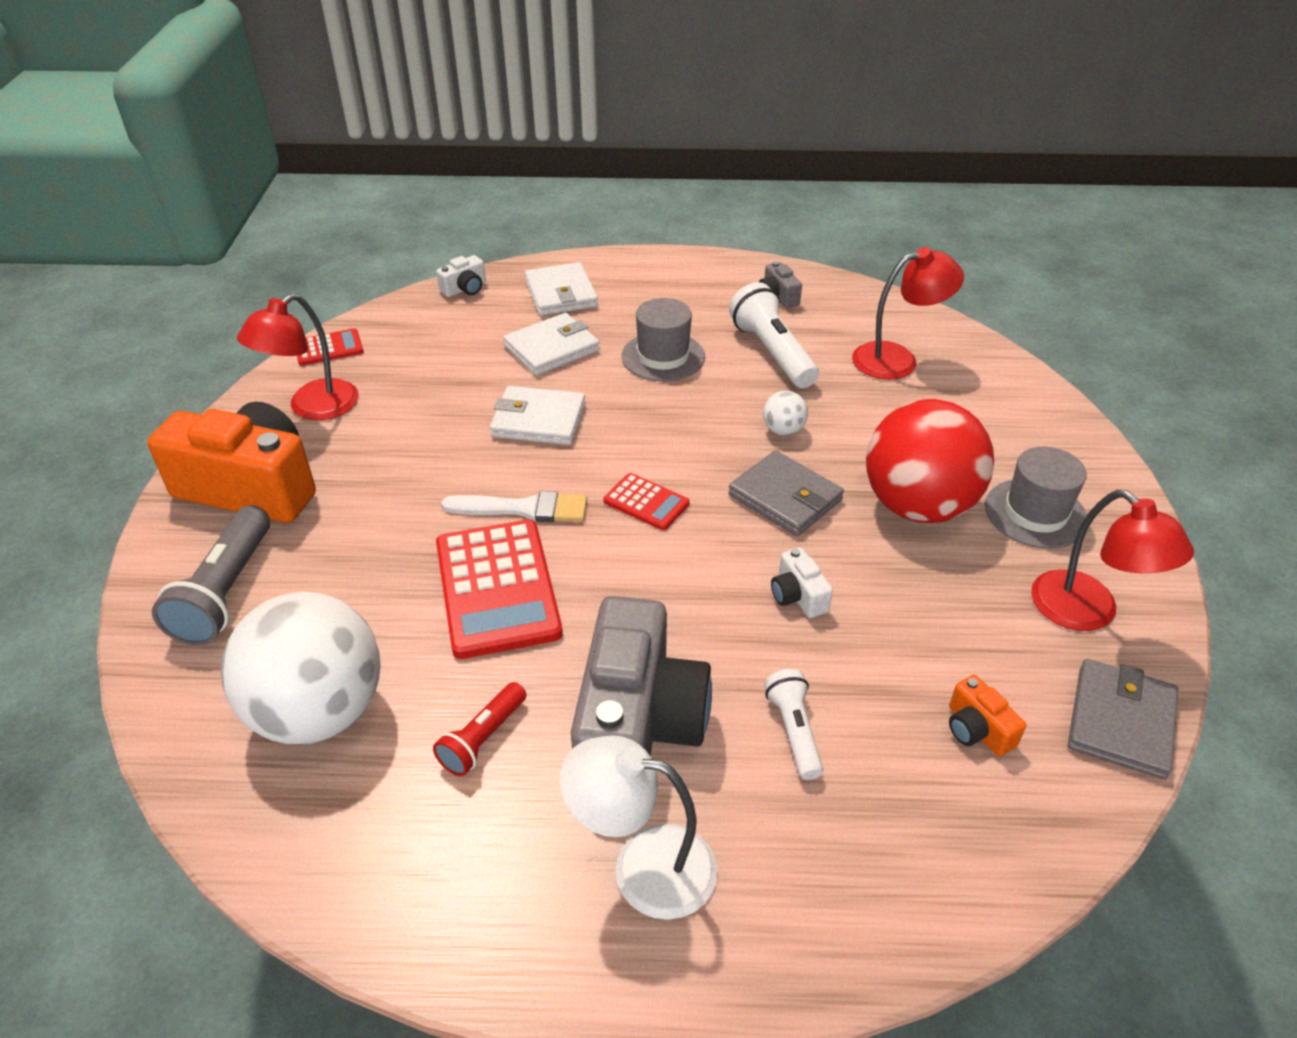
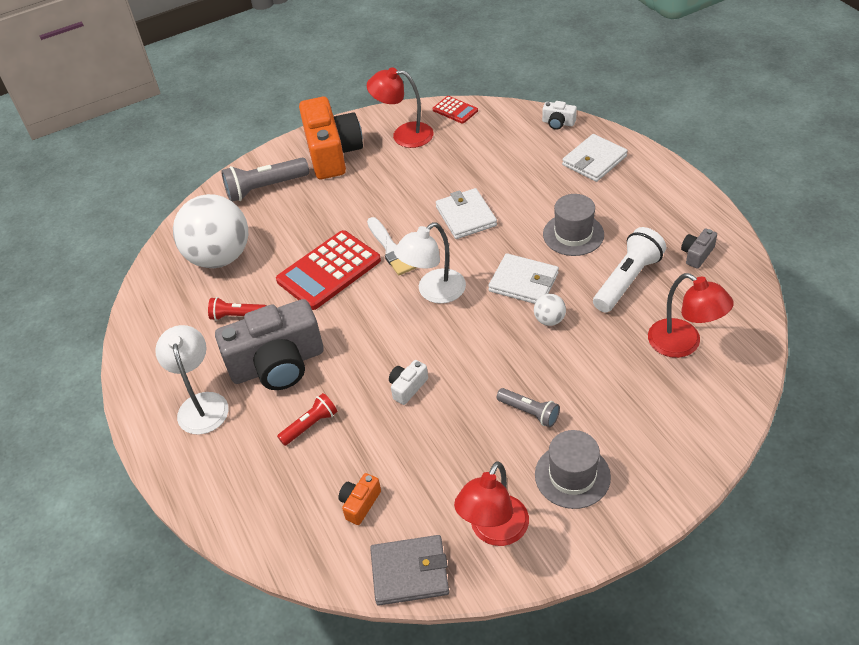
camera: 65 degrees right, 5 degrees up
(552, 348) = (535, 186): white wallet -> white wallet (523, 282)
(646, 502) = (434, 292): red calculator -> white lamp
(785, 497) = (486, 347): grey wallet -> none
(794, 731) = (310, 425): white flashlight -> red flashlight
(918, 506) = (529, 412): red ball -> grey flashlight

